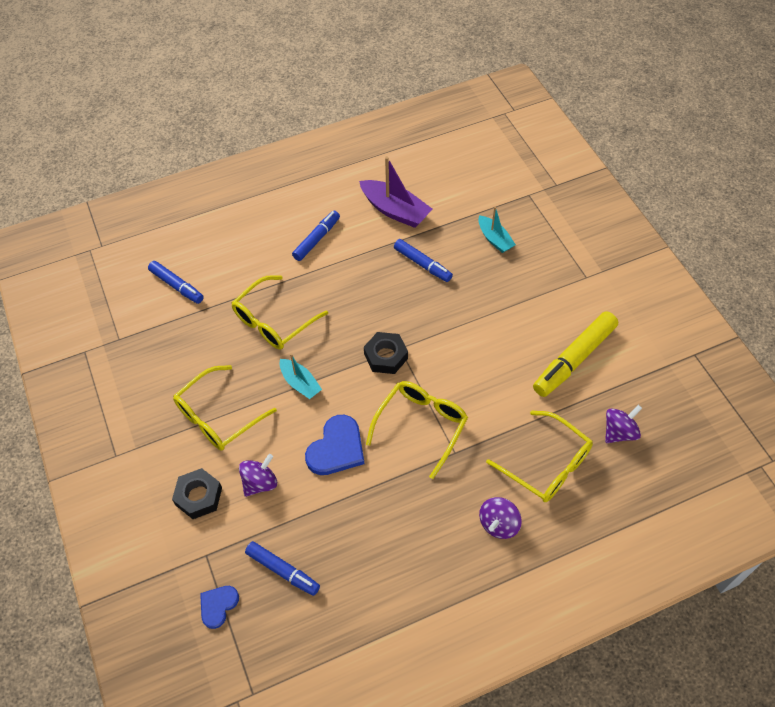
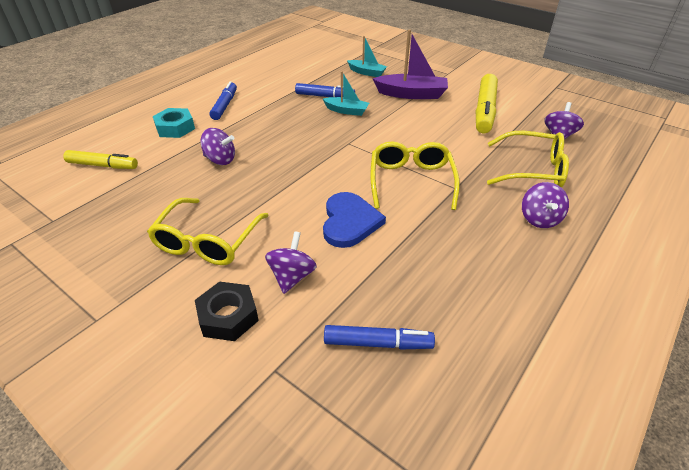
camera: 30 degrees left, 15 degrees down
(177, 286) = (103, 165): blue marker -> yellow marker
(218, 605) = (327, 417): blue heart -> none
(256, 257) = (175, 128): none -> turquoise nut
(274, 321) = (220, 160): yellow glasses -> purple spinning top
(300, 383) = (277, 190): turquoise boat -> turquoise boat (346, 111)
(386, 356) = (341, 151): black nut -> none
(395, 210) = (278, 77): purple boat -> purple boat (411, 94)

